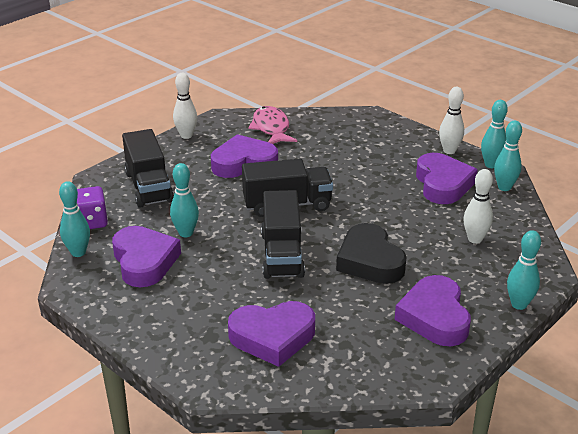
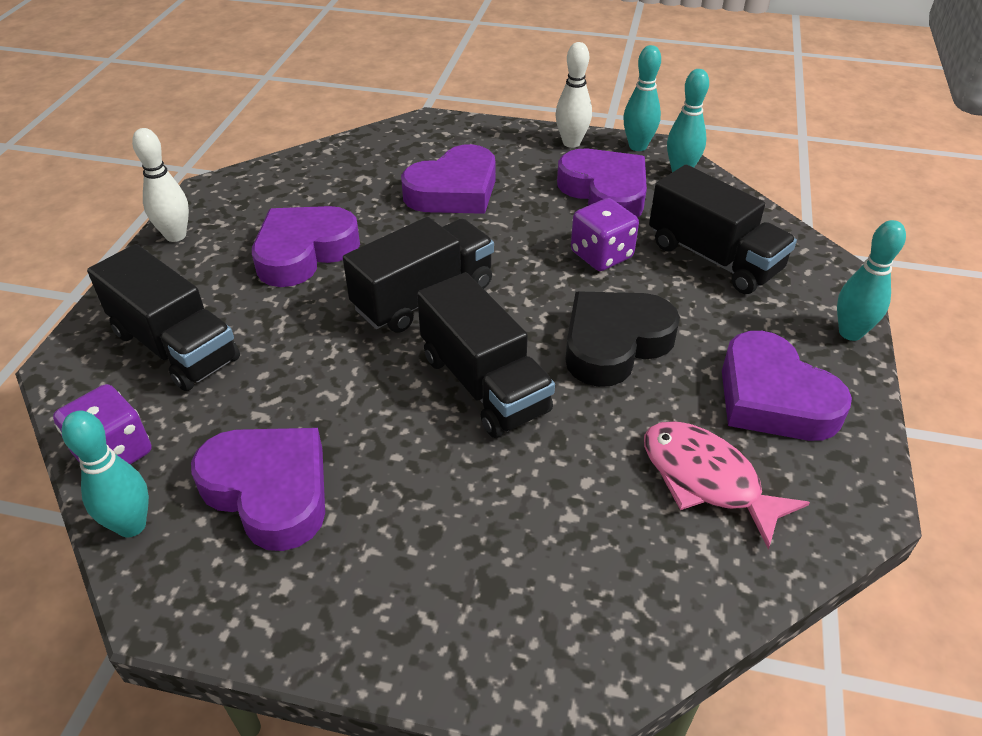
camera: 30 degrees left, 10 degrees up
(186, 233) = (302, 407): turquoise bowling pin -> none
(271, 128) = (303, 183): pink fish -> pink fish (707, 480)
(272, 337) = (590, 540): purple heart -> purple heart (454, 191)
(370, 261) = (614, 343): black heart -> black heart turned 105 degrees clockwise
(406, 216) = (601, 255): none -> purple dice
(475, 239) = (714, 257): white bowling pin -> black truck

